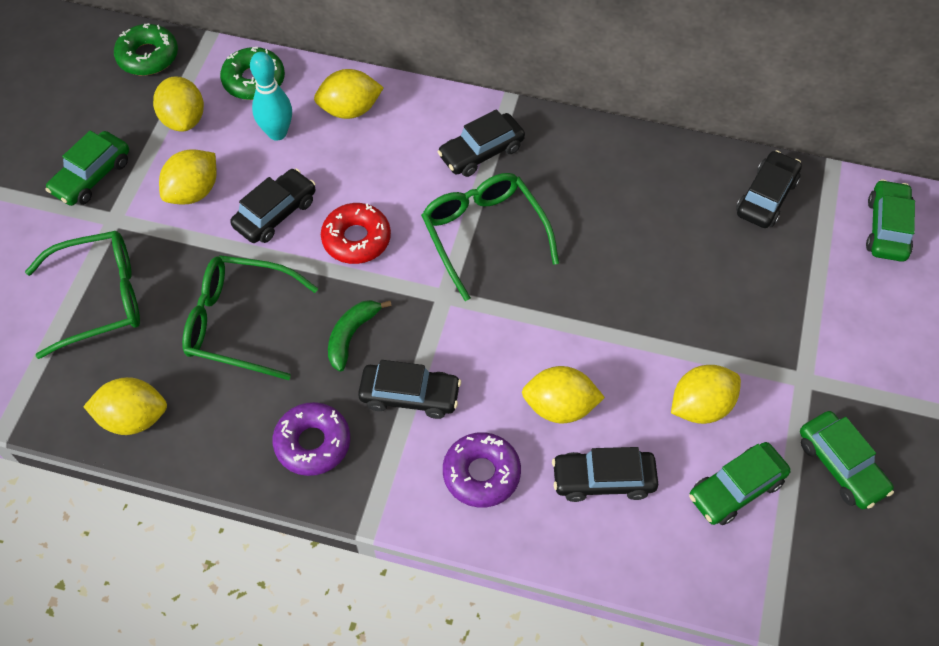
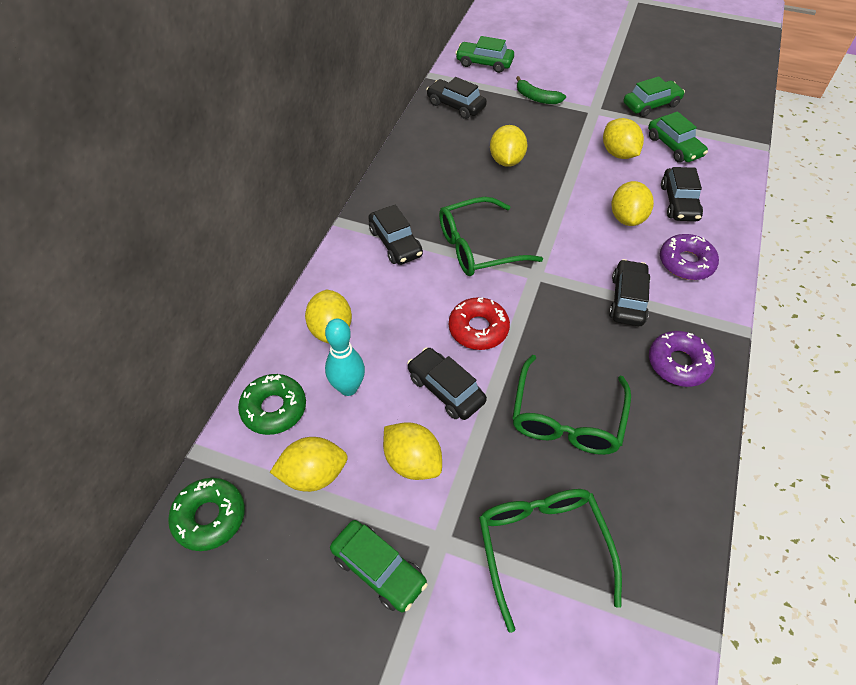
camera: 85 degrees left, 5 degrees down
(133, 418) = (675, 505): yellow lemon -> yellow lemon (506, 160)
(351, 335) = (575, 335): green banana -> green banana (536, 98)

